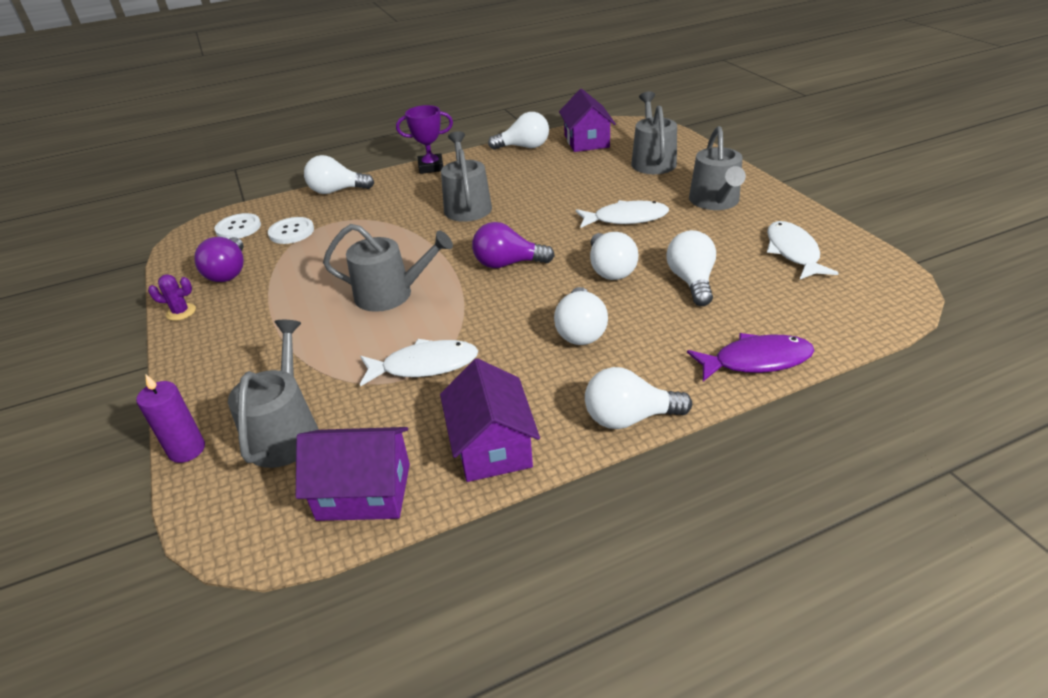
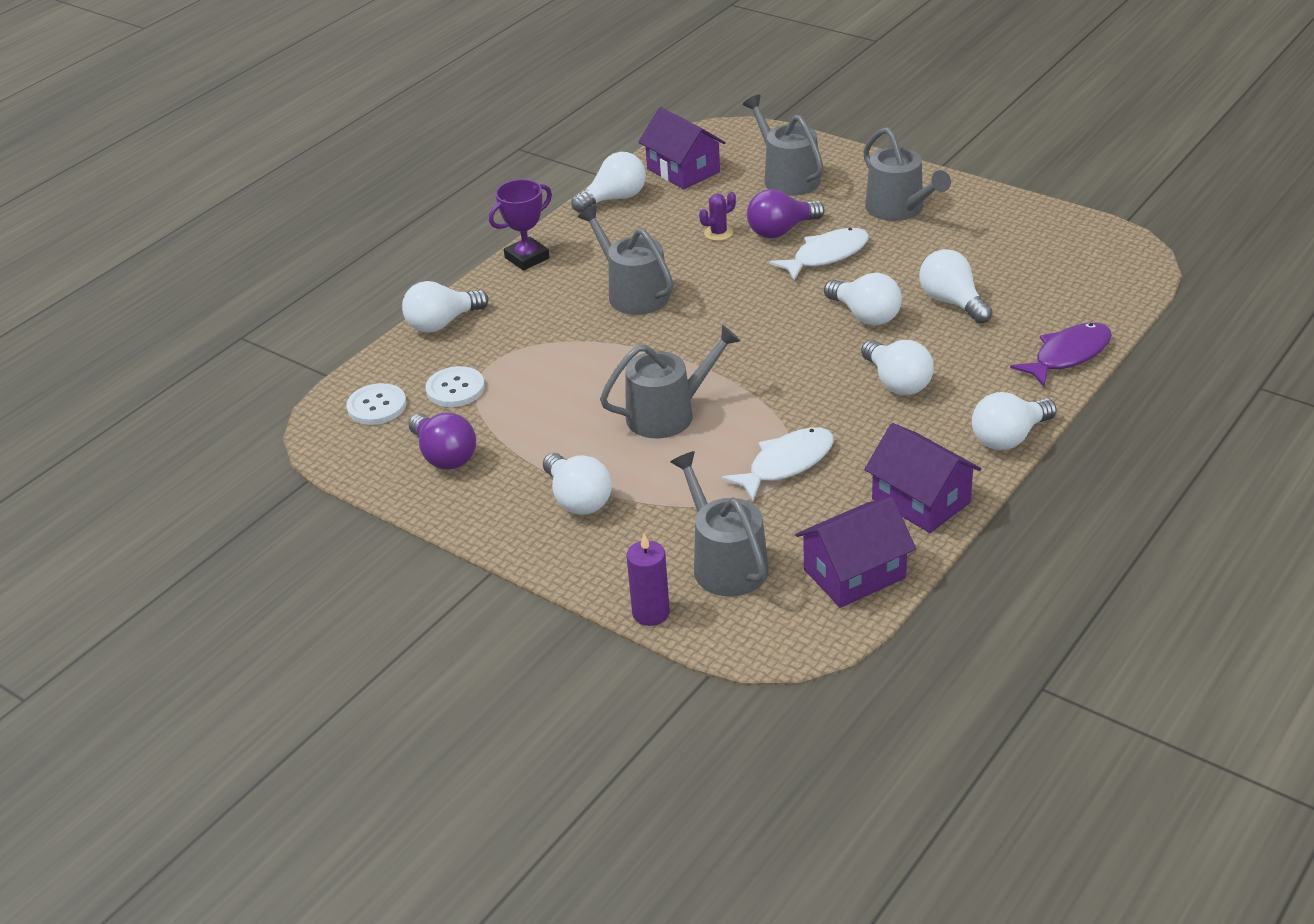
camera: 30 degrees left, 0 degrees up
(181, 312) = (451, 513): purple cactus -> purple cactus (718, 233)
(260, 334) = (577, 499): none -> white light bulb
(507, 264) = (755, 343): purple light bulb -> purple light bulb (781, 231)
(793, 252) = (1018, 243): white fish -> none

